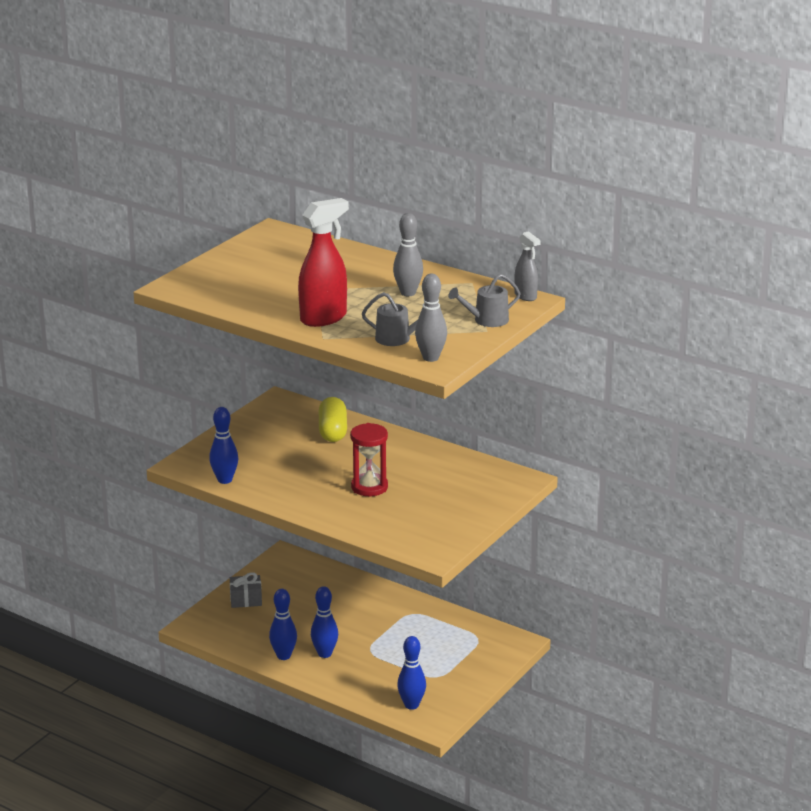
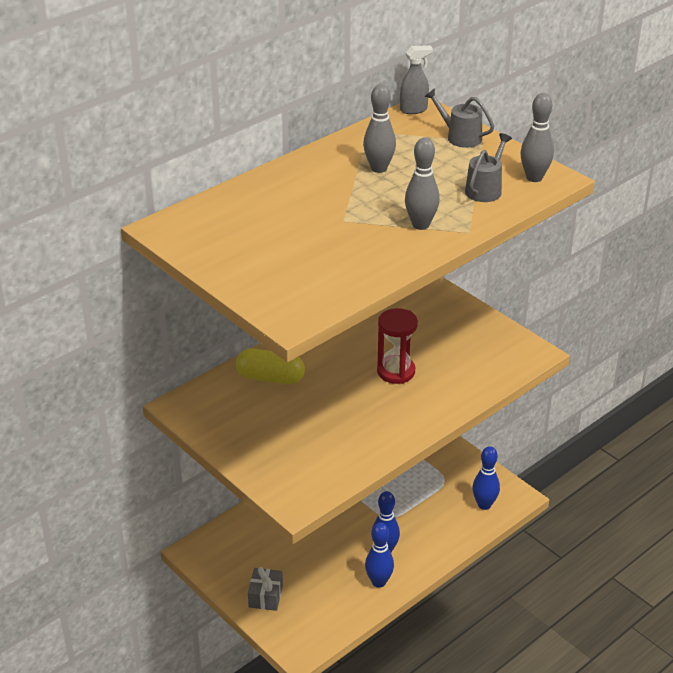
camera: 75 degrees left, 10 degrees up
(225, 480) = (343, 472): blue bowling pin -> none
(324, 318) = (420, 225): red spray bottle -> grey bowling pin
(487, 320) = (460, 137): grey watering can -> grey watering can turned 135 degrees clockwise

